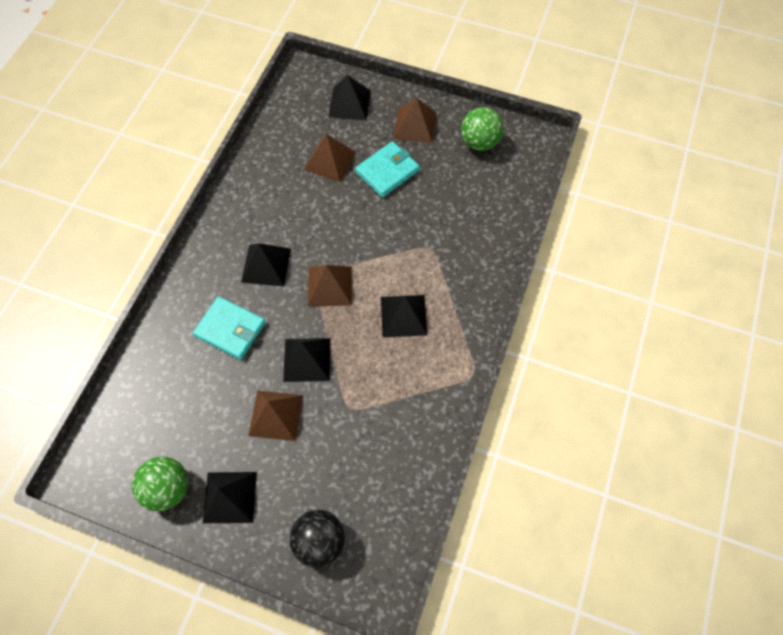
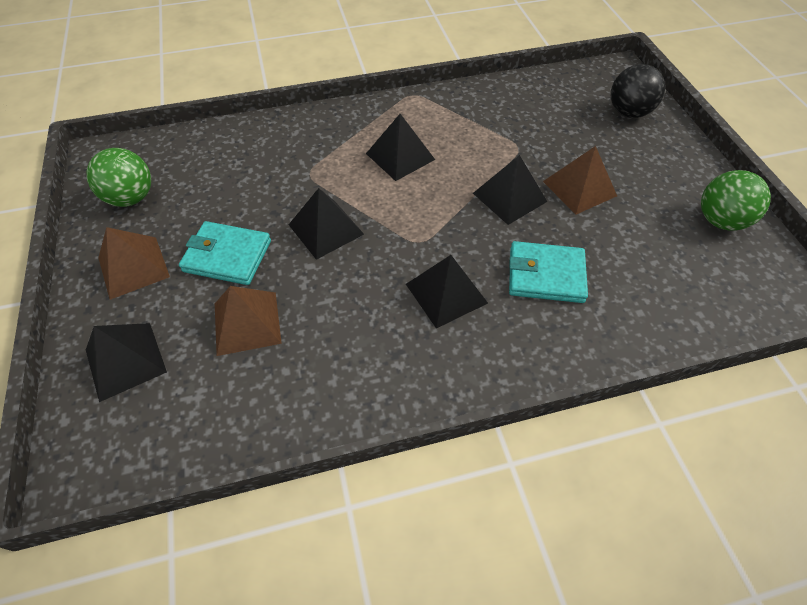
camera: 125 degrees left, 10 degrees down
(229, 497) = (671, 177): black pyramid -> black pyramid (326, 229)
(230, 329) = (546, 275): turquoise wallet -> turquoise wallet turned 75 degrees counterclockwise
(330, 286) = (419, 224): brown pyramid -> none

